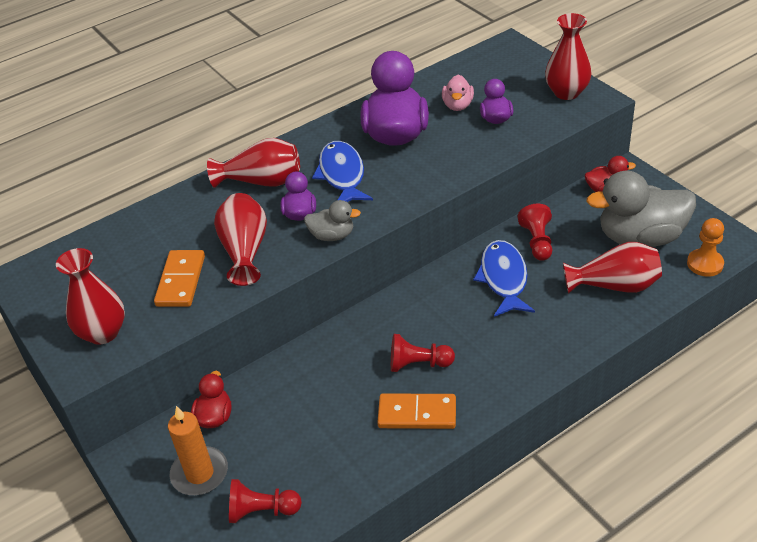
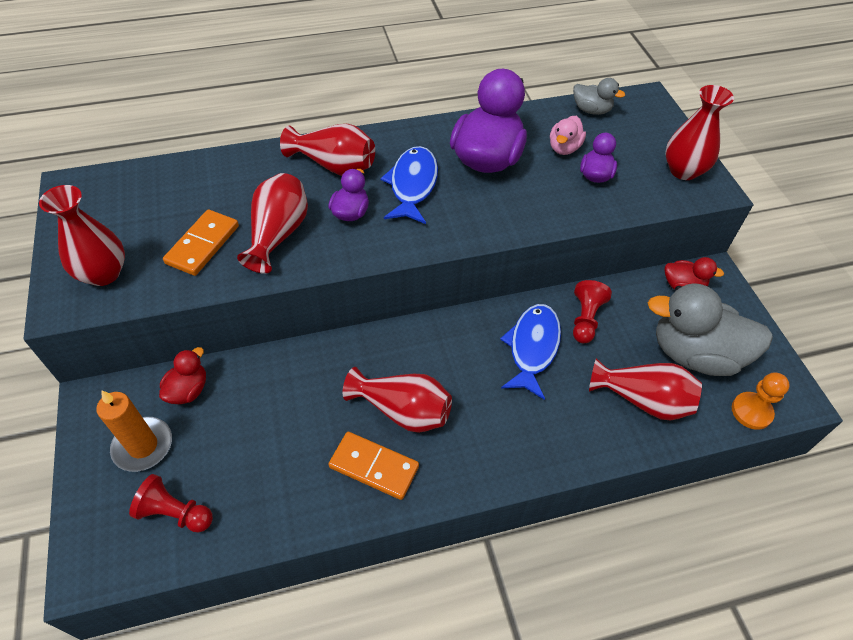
camera: 15 degrees right, 10 degrees up
(332, 236) = (368, 248): grey duck -> grey duck (591, 110)
(418, 364) = (403, 410): red pawn -> red vase

